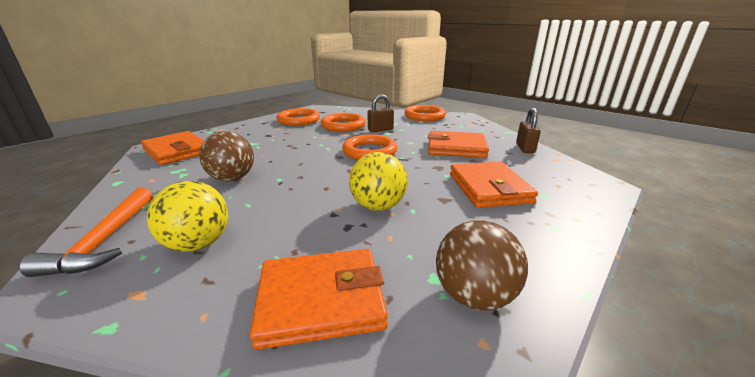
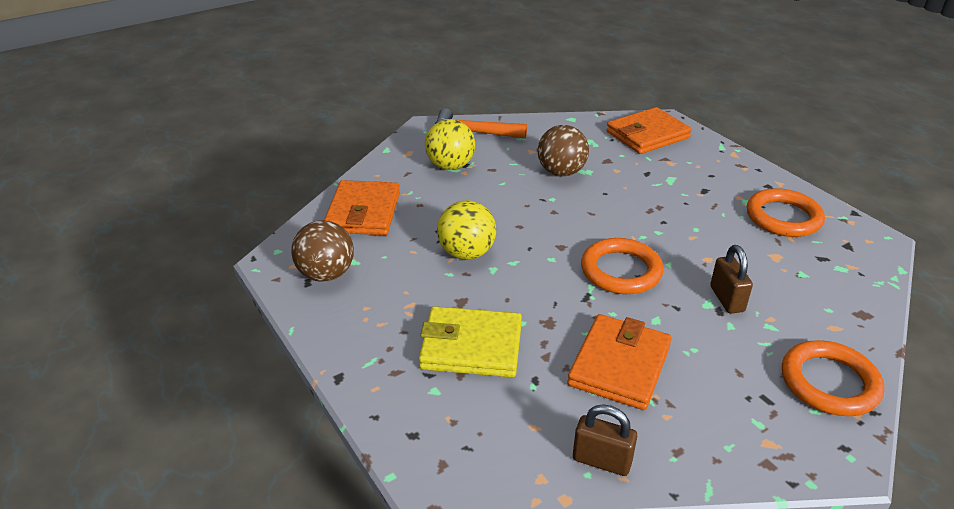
camera: 105 degrees right, 10 degrees up
(343, 125) = (752, 261): orange ring -> none
(489, 188) = (471, 346): orange wallet -> yellow wallet

